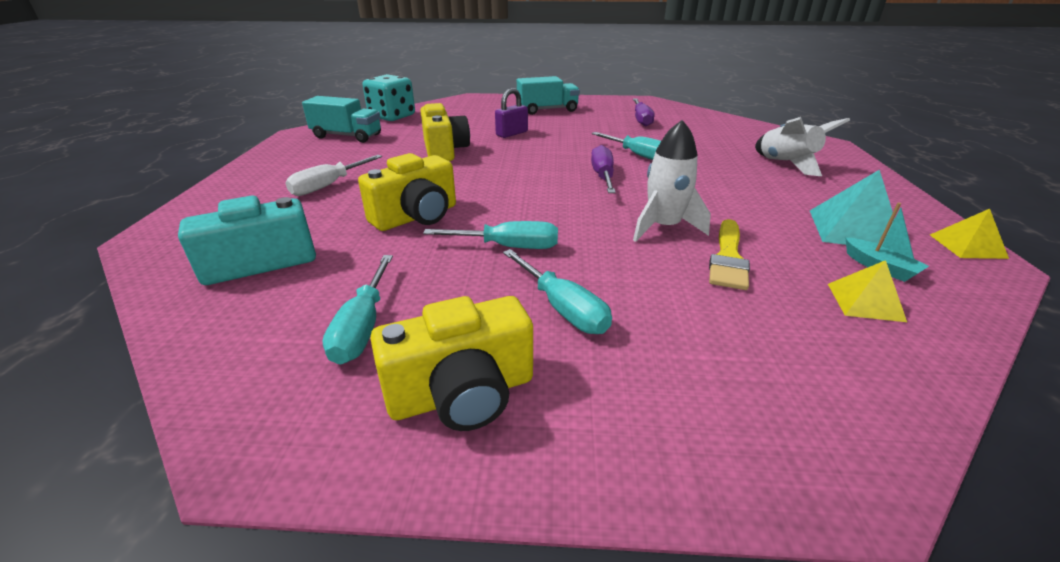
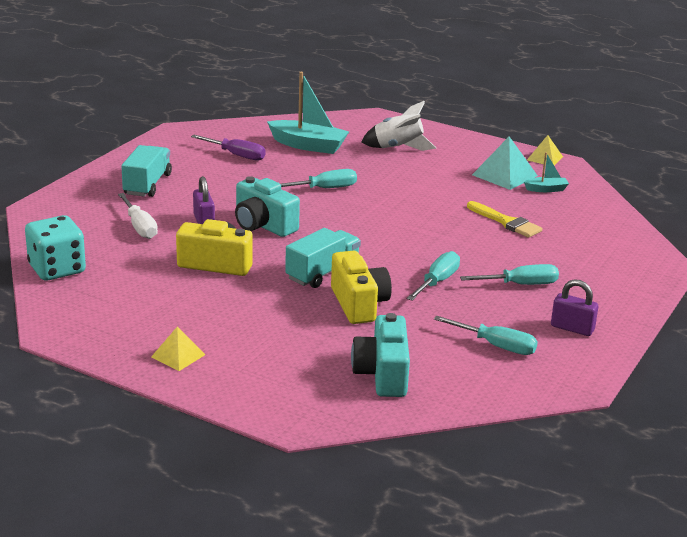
camera: 65 degrees left, 5 degrees down
(329, 185) = (251, 332): white screwdriver -> white screwdriver (139, 227)
(347, 136) = (104, 306): turquoise truck -> turquoise truck (323, 273)
(462, 394) = (572, 328): yellow camera -> purple padlock
(532, 150) = (263, 225): none -> turquoise camera
(603, 176) = (353, 216): purple screwdriver -> none
(663, 227) = (454, 225): white rocket -> none
(709, 134) = (308, 145): none -> turquoise boat
(865, 302) = (571, 208): yellow pyramid -> yellow pyramid (178, 355)

